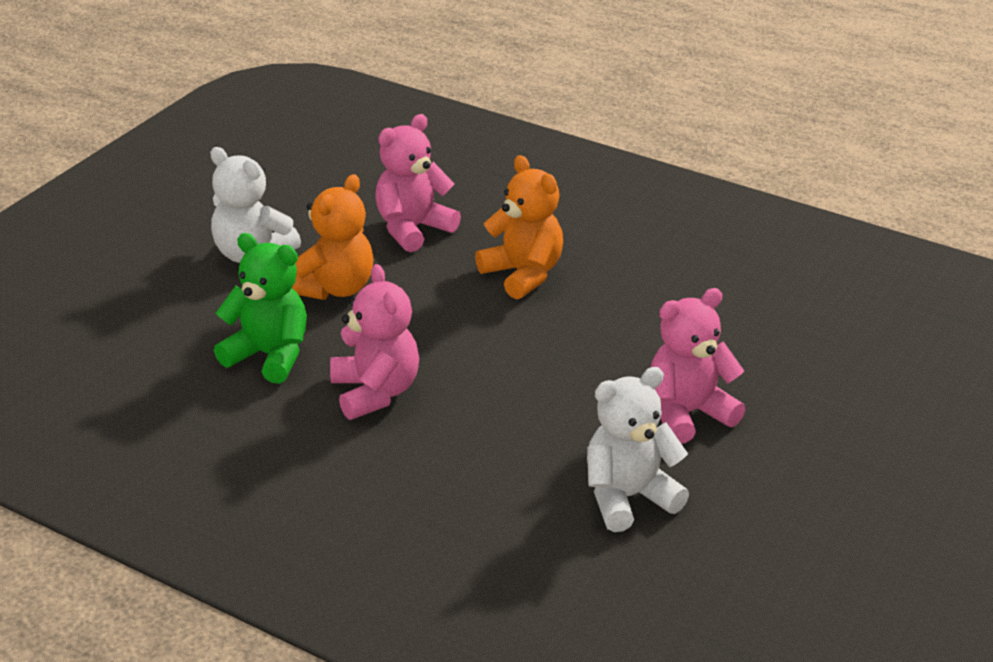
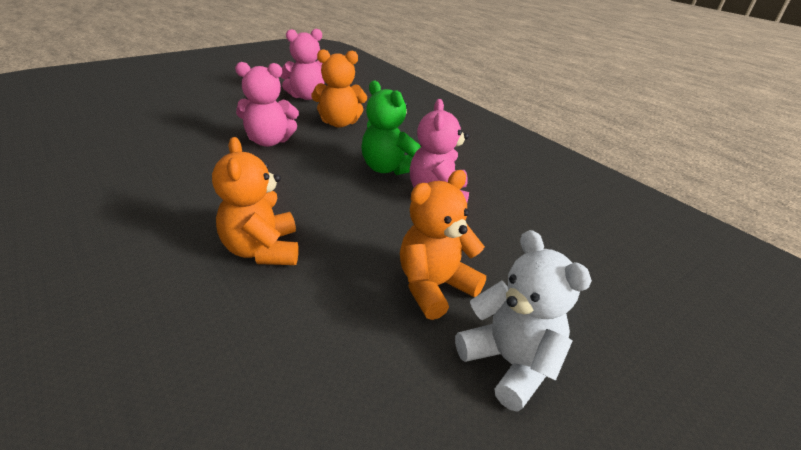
camera: 160 degrees left, 0 degrees up
(269, 355) = (507, 240): green teddy bear -> green teddy bear (388, 168)
(412, 229) = (315, 341): pink teddy bear -> pink teddy bear (307, 96)
(628, 497) = (339, 123): white teddy bear -> orange teddy bear

